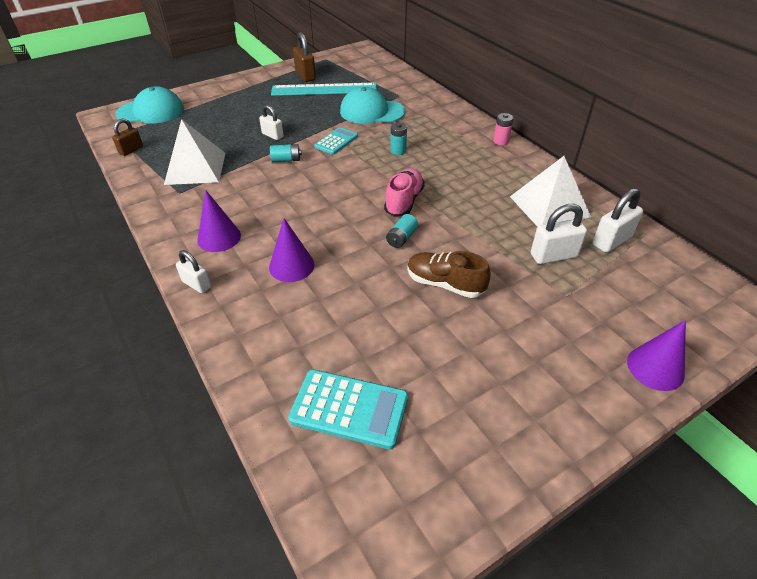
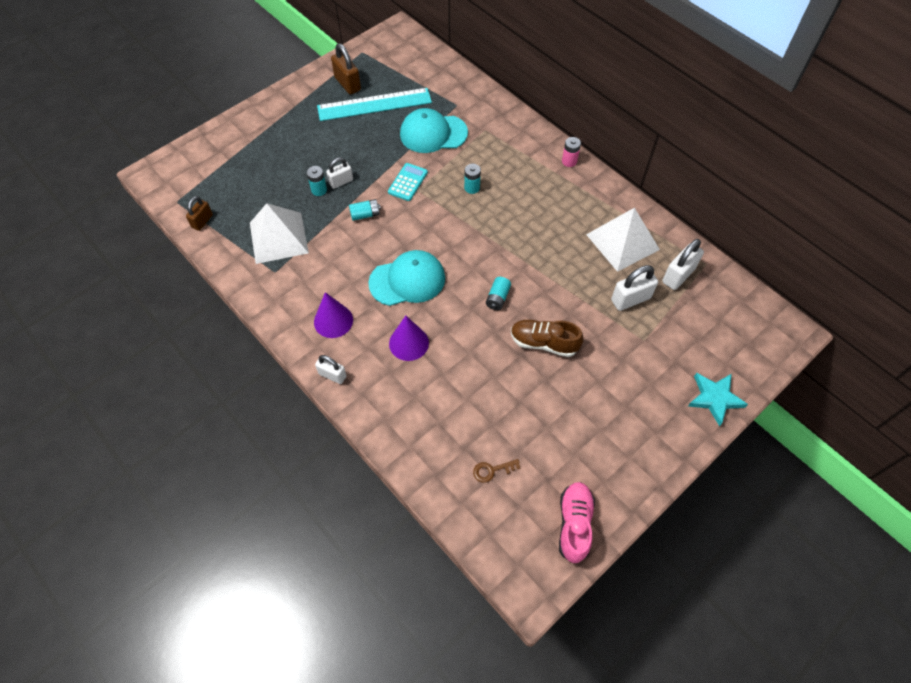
camera: 10 degrees left, 15 degrees up
(151, 111) = (199, 162): turquoise cap -> turquoise cap (407, 280)
(249, 139) = (319, 190): none -> turquoise battery
(273, 135) = (341, 182): white padlock -> white padlock turned 60 degrees counterclockwise
(349, 409) = (492, 470): turquoise calculator -> brown key
(404, 201) = (491, 254): pink shoe -> pink shoe (574, 524)
(655, 368) = (714, 398): purple cone -> turquoise star

